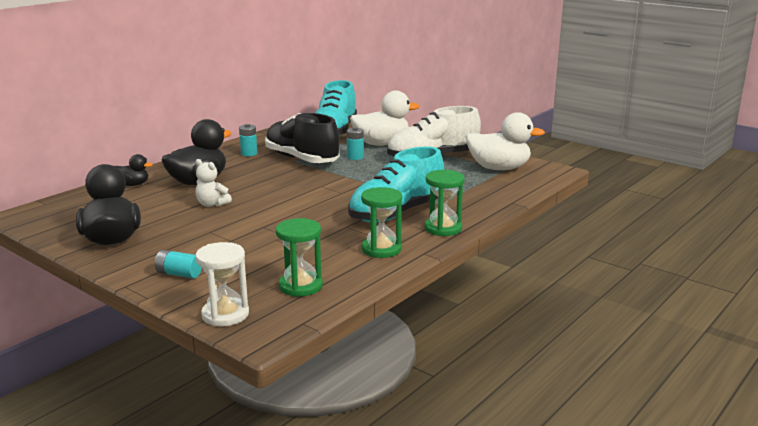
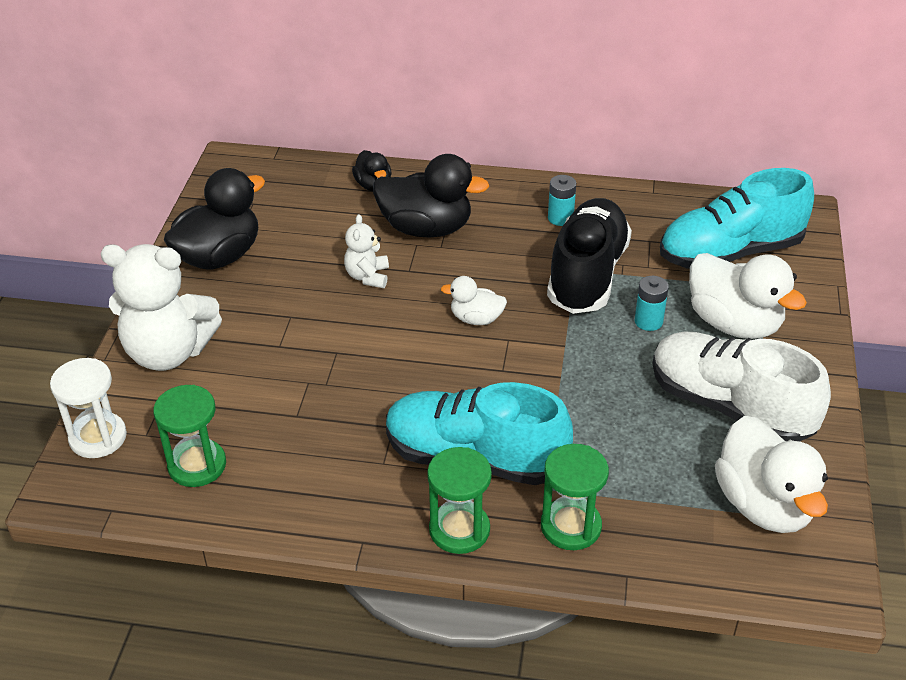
camera: 60 degrees right, 20 degrees up
(179, 274) = (169, 352): turquoise battery -> white teddy bear
(293, 188) = (476, 319): none -> white duck
(381, 249) = (345, 493): green hourglass -> green hourglass (570, 526)

